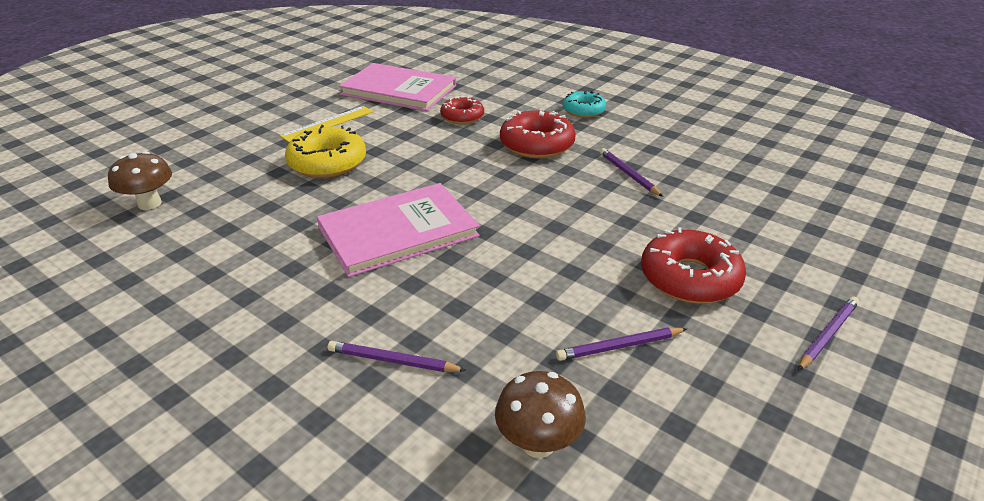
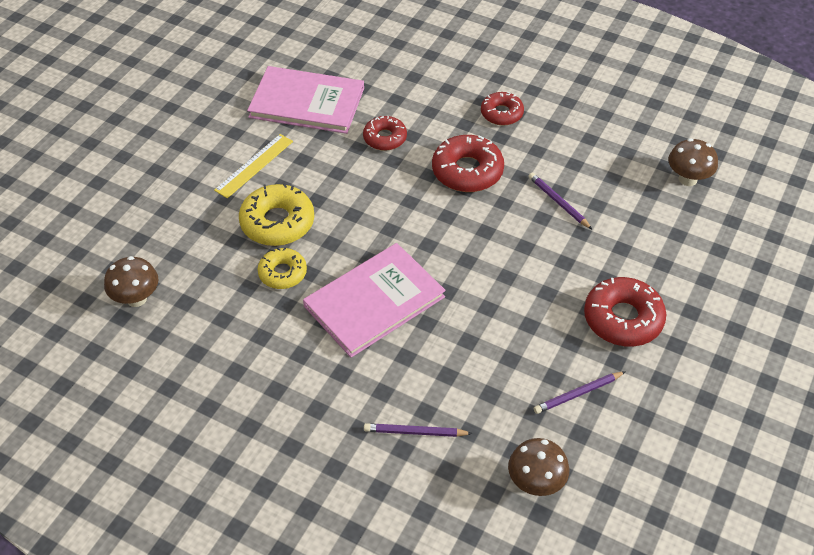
camera: 10 degrees left, 15 degrees up
(311, 199) = (282, 273): none -> yellow donut
(583, 110) = (501, 113): turquoise donut -> red donut
(777, 170) = (687, 179): none -> brown mushroom
(827, 334) = (727, 360): purple pencil -> none

